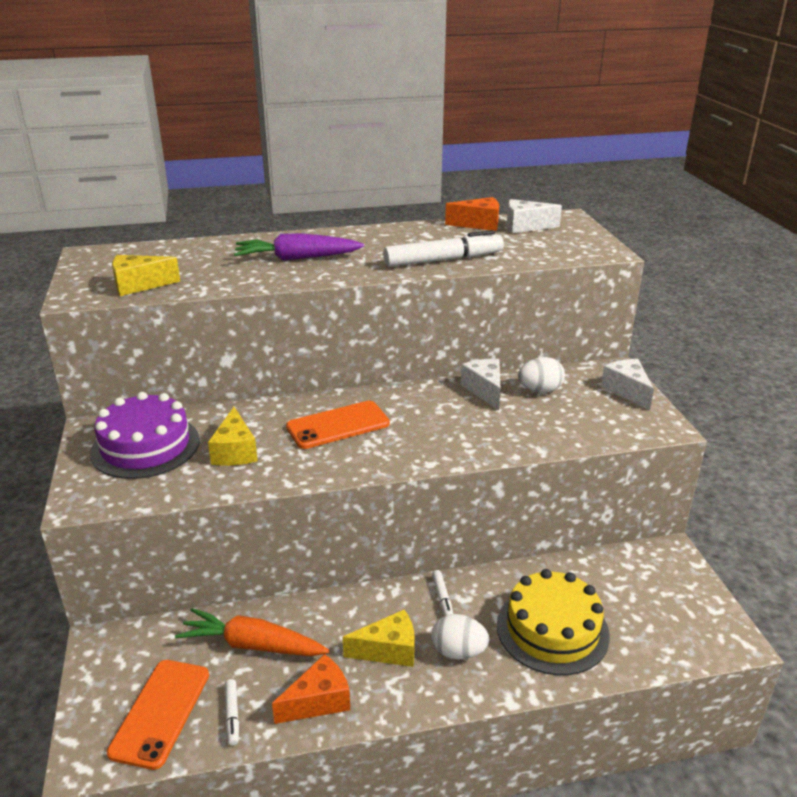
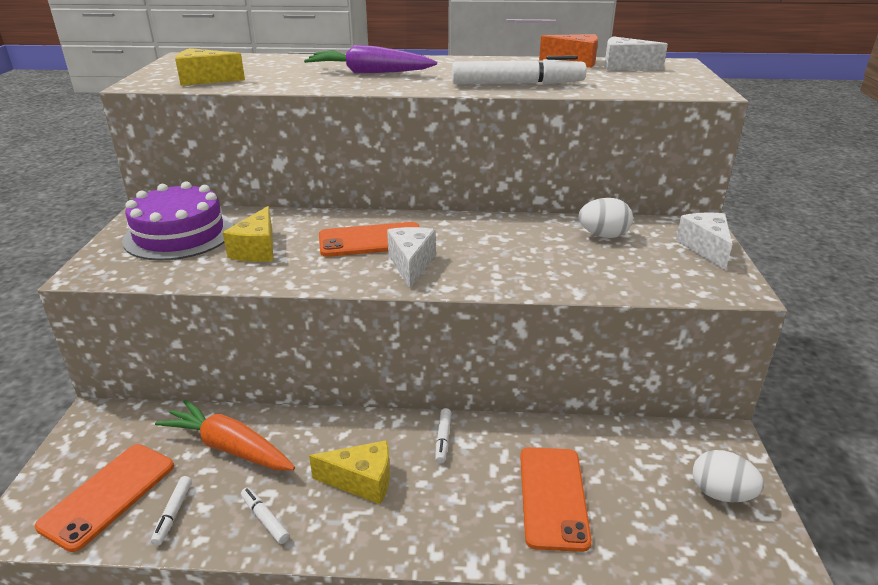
camera: 15 degrees right, 0 degrees up
(318, 701) = (265, 519): orange cheese -> white marker
(458, 652) = (436, 499): white egg -> white egg (721, 493)
(485, 390) = (542, 228): white cheese -> white cheese (411, 264)
(552, 629) = (552, 497): yellow cake -> orange phone

